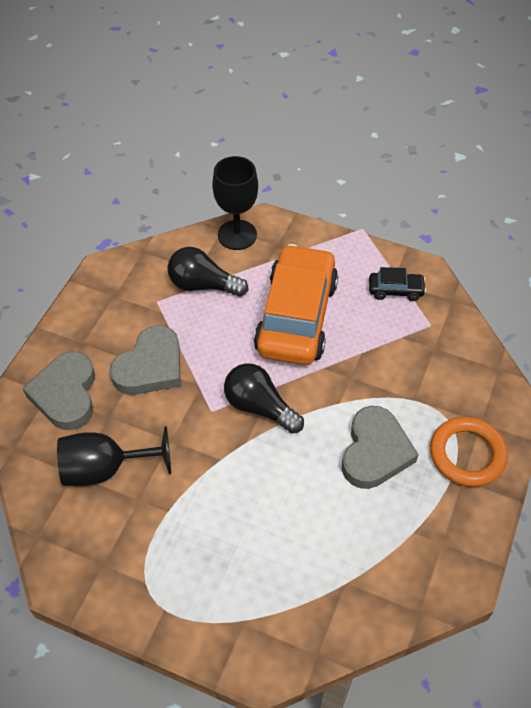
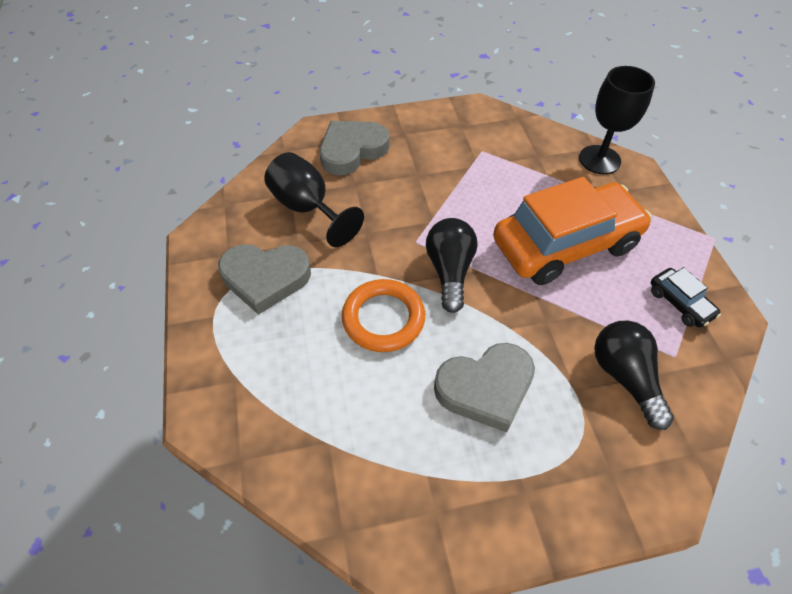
camera: 55 degrees right, 0 degrees up
(150, 366) = (420, 181): grey heart -> grey heart (265, 278)
(203, 285) = (527, 168): black light bulb -> black light bulb (625, 377)
(467, 454) = (559, 479): orange ring -> orange ring (383, 318)

